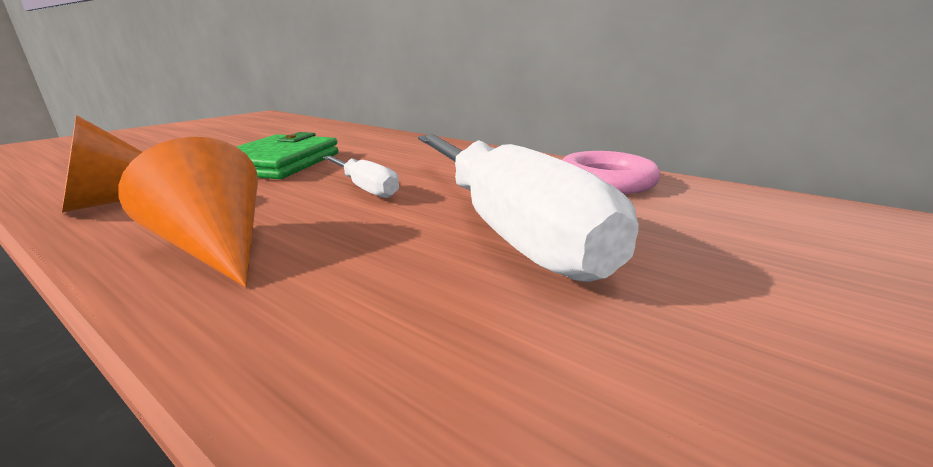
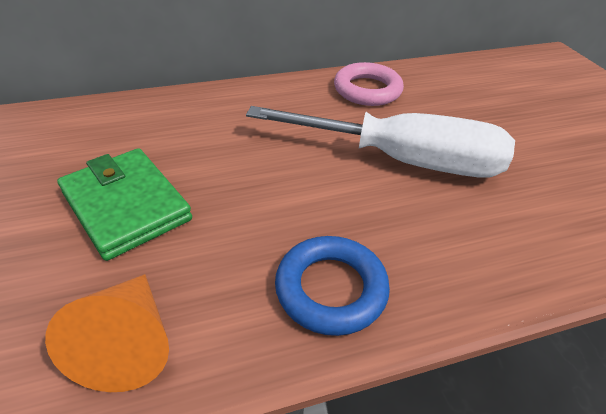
camera: 55 degrees left, 20 degrees up
(216, 248) = (331, 289): orange cone -> blue ring
(365, 188) = (271, 183): white screwdriver -> none

